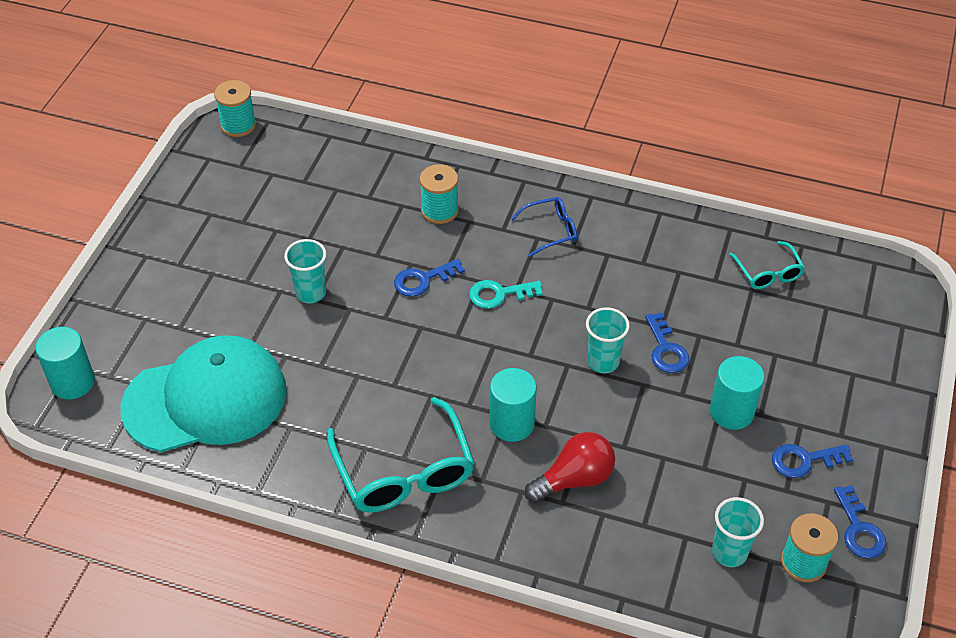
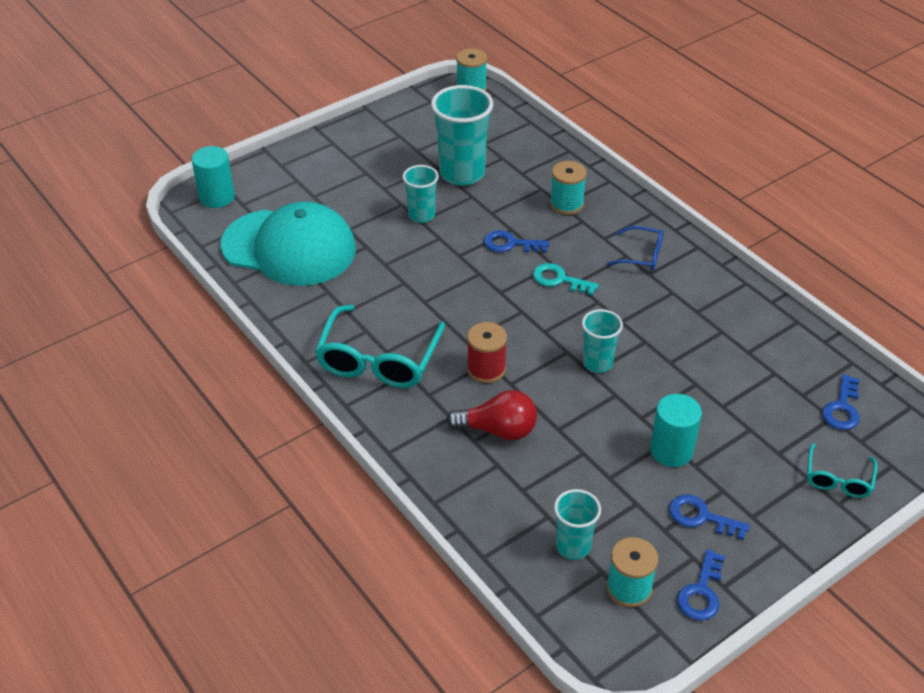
camera: 35 degrees right, 5 degrees down
(311, 226) = (462, 173): none -> turquoise cup
(512, 424) = (486, 369): turquoise cylinder -> red spool
(666, 349) = (658, 380): blue key -> blue key (842, 408)
(768, 273) = (801, 368): turquoise glasses -> turquoise glasses (838, 479)

